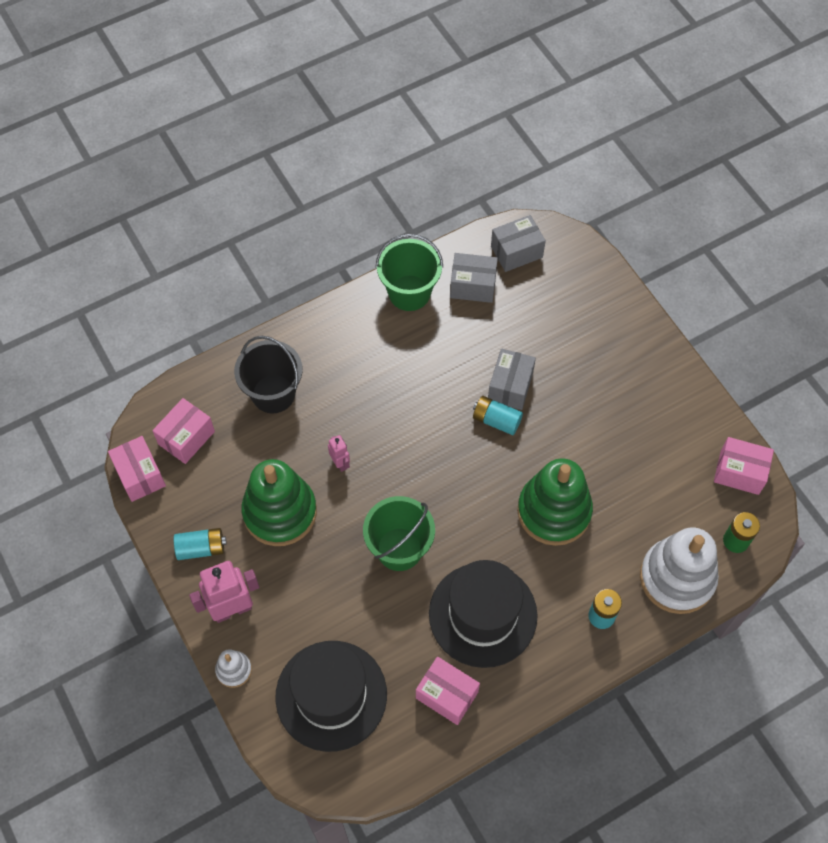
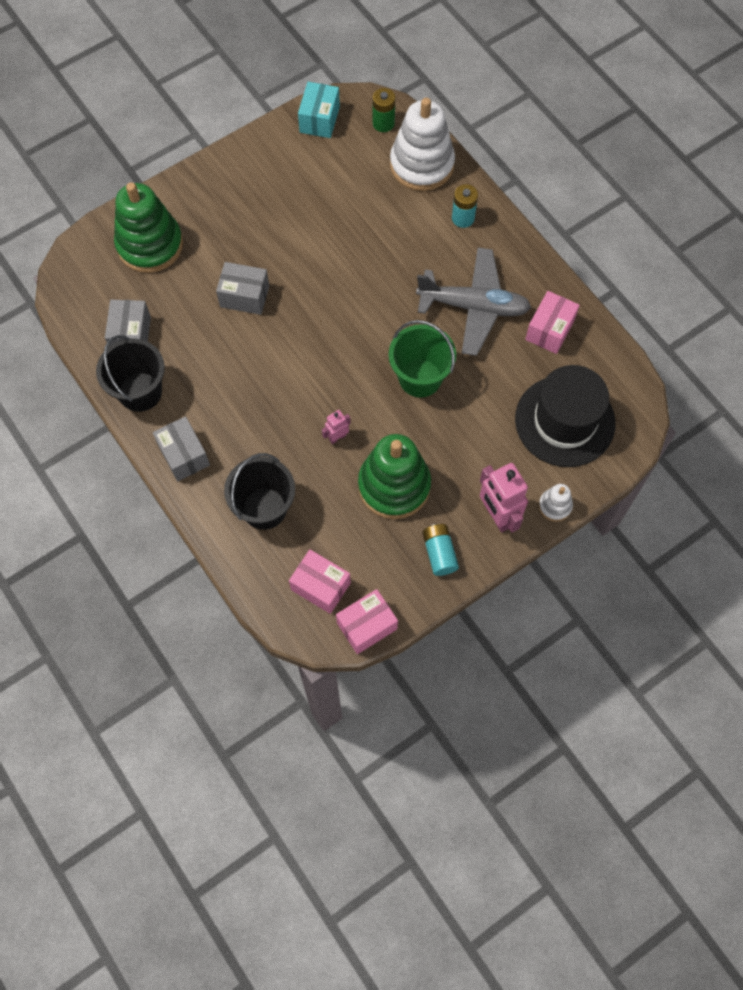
camera: 95 degrees left, 5 degrees up
(409, 293) = (140, 392): green bucket -> black bucket
(483, 614) = (473, 307): black hat -> grey plane
(496, 420) = (281, 306): turquoise battery -> none
(516, 252) = (90, 298): grey box -> grey box (184, 455)
(554, 511) = (370, 256): green stacking toy -> green stacking toy (150, 245)
(739, 472) = (319, 119): pink box -> turquoise box

